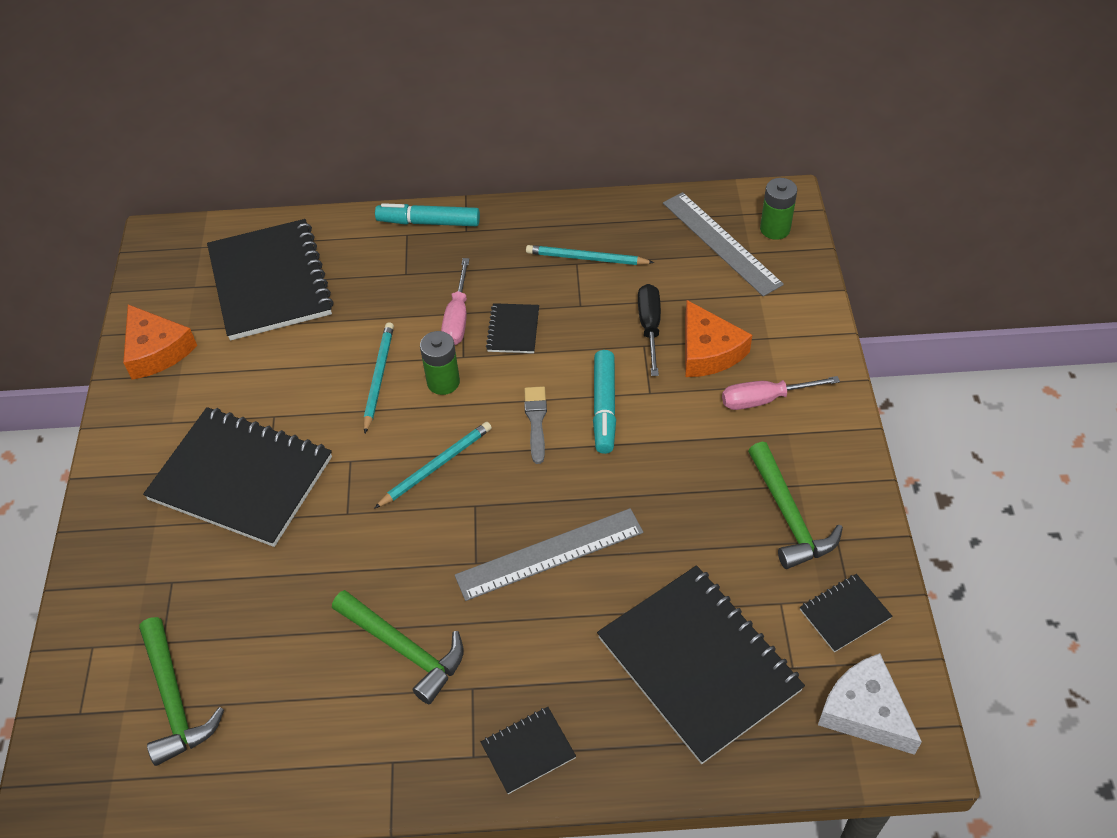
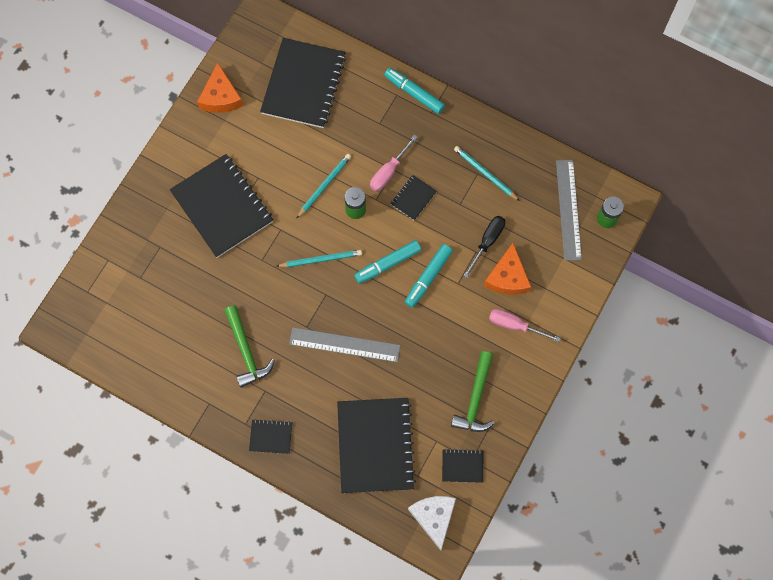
camera: 30 degrees right, 20 degrees up
(174, 700) = (131, 311): green hammer -> none
(536, 421) = (387, 264): grey brush -> turquoise marker

